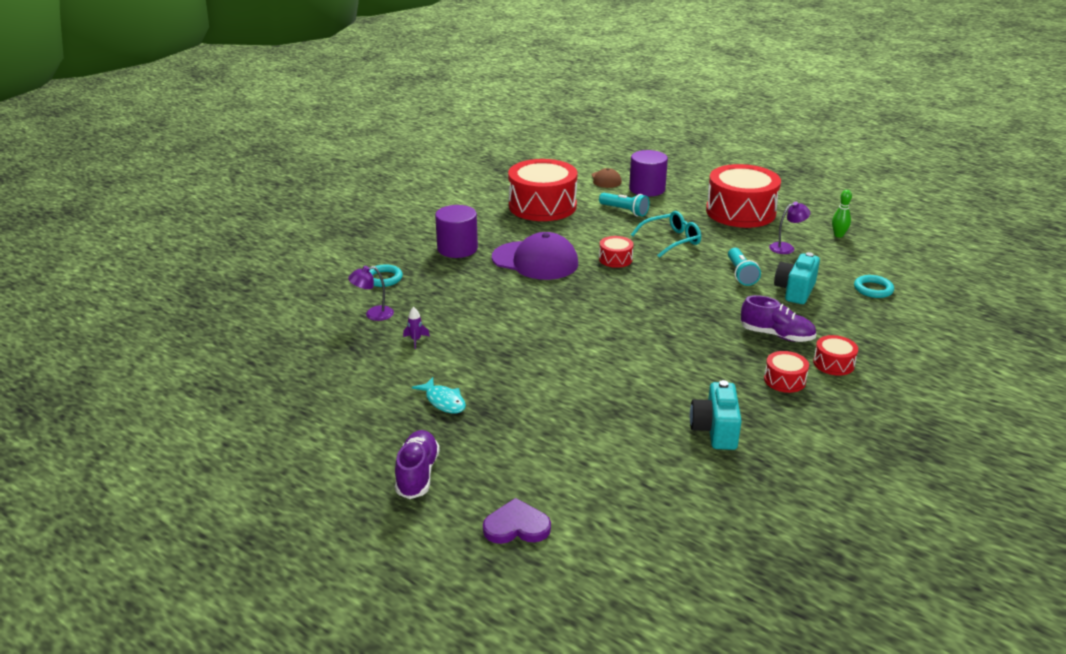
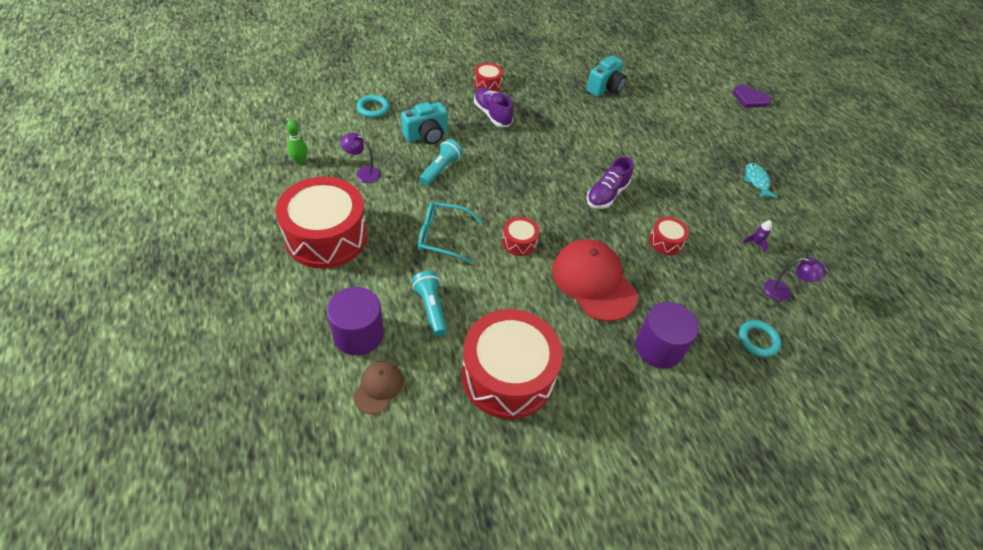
camera: 150 degrees left, 20 degrees up
(417, 474) = (792, 145): purple shoe -> purple shoe (606, 195)
(535, 261) = (593, 282): purple cap -> red cap
(784, 380) = (530, 90): red drum -> red drum (665, 241)

